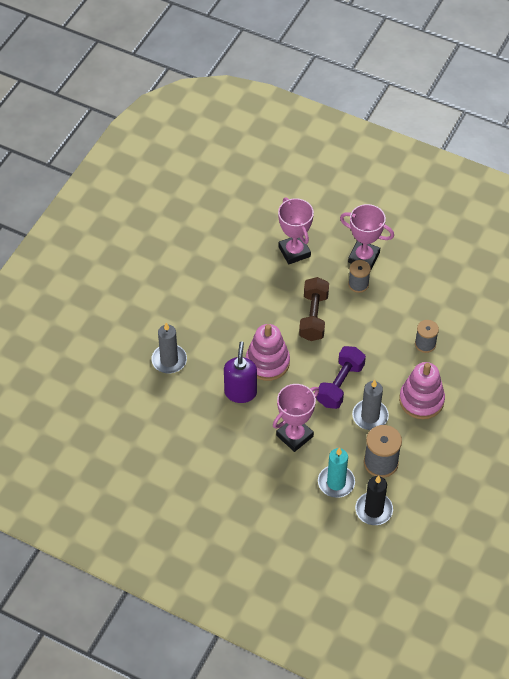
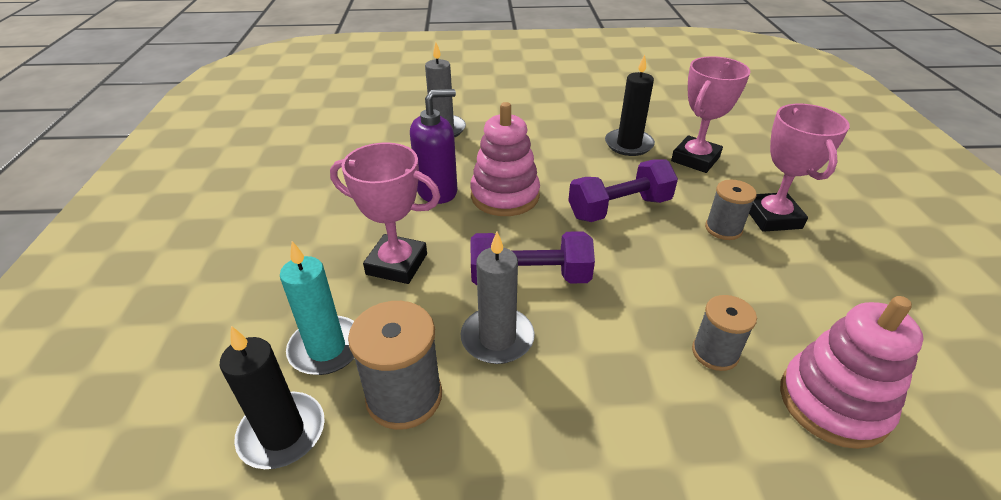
camera: 60 degrees right, 15 degrees down
(257, 273) = (628, 144): none -> black candle
(313, 317) = (619, 208): brown dumbbell -> purple dumbbell
(421, 400) = (592, 401): pink stacking toy -> pink stacking toy (833, 403)

